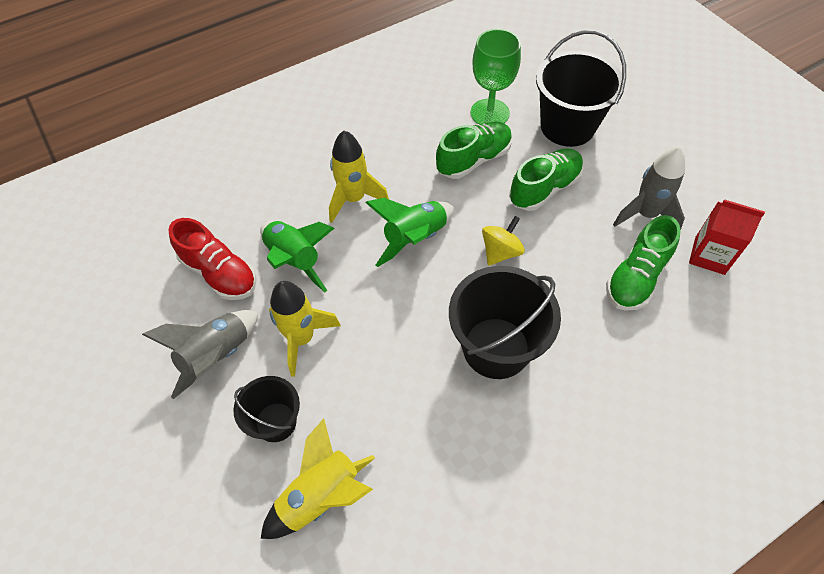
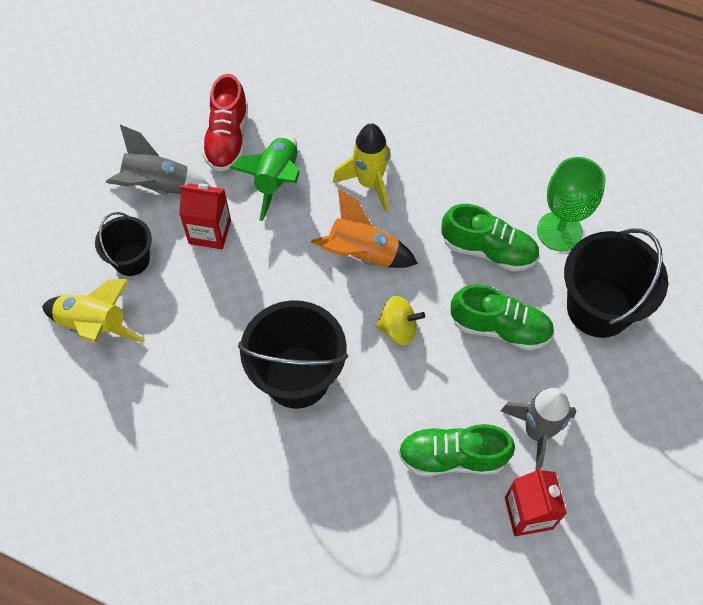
camera: 55 degrees right, 5 degrees up
(302, 338) = (210, 232): yellow rocket -> red carton
(415, 239) = (362, 254): green rocket -> orange rocket

